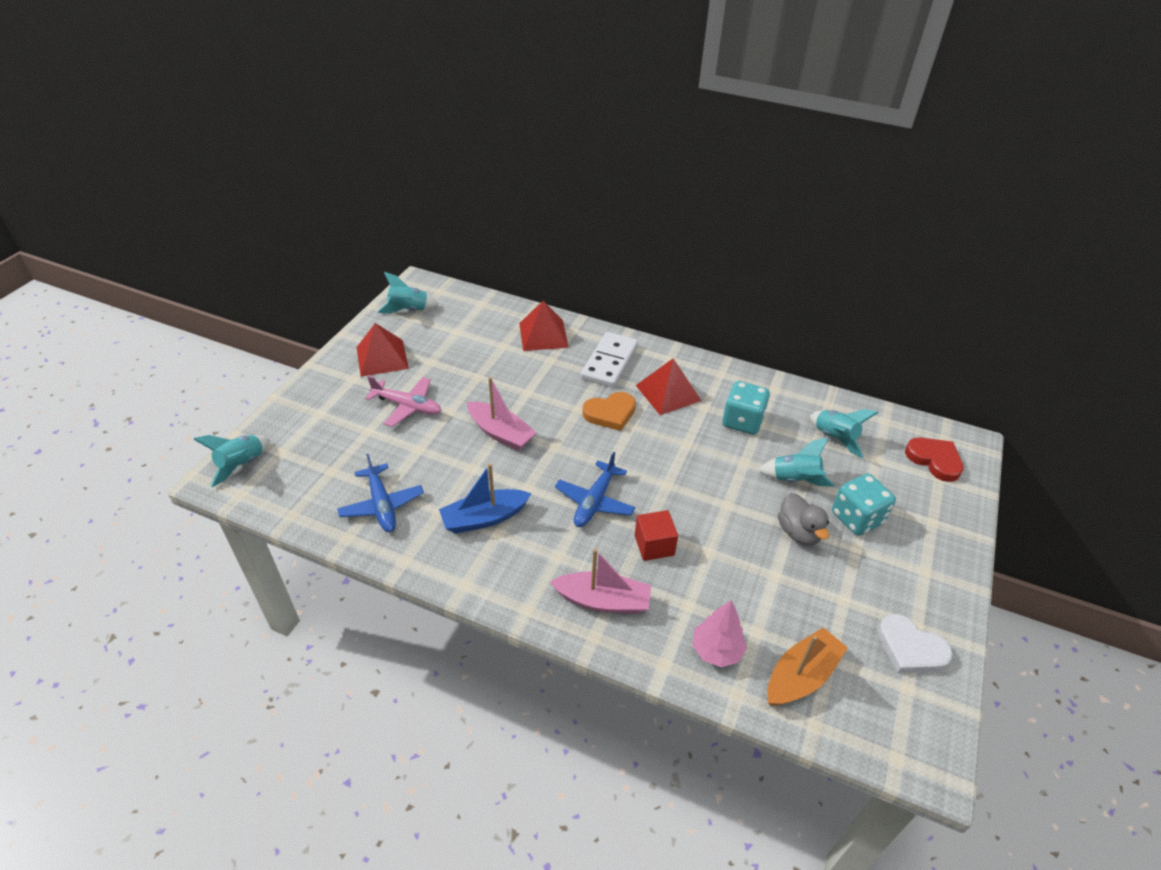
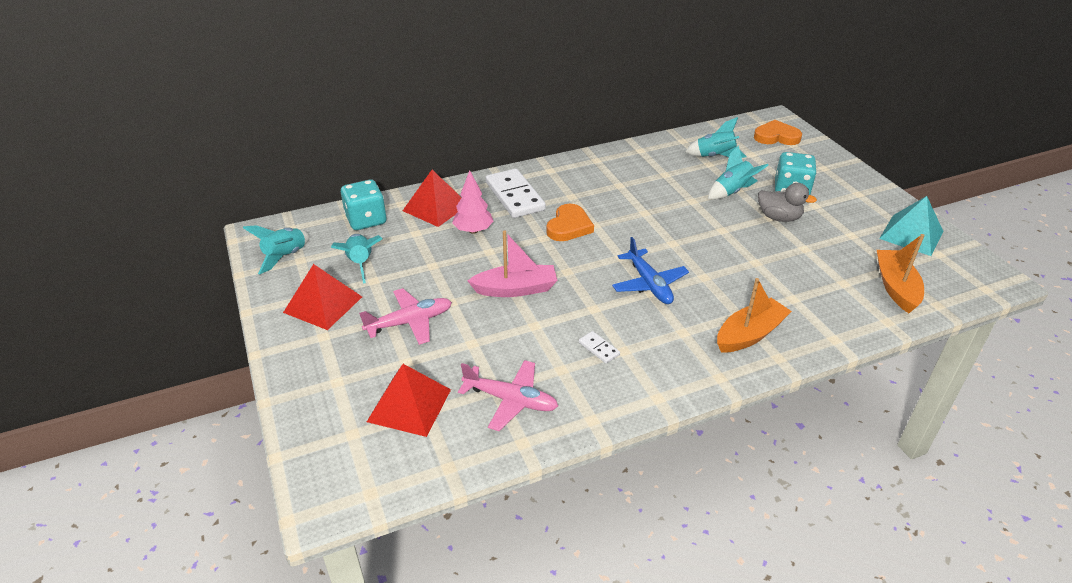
camera: 45 degrees left, 5 degrees down
(242, 465) = (331, 471): turquoise rocket -> turquoise rocket (360, 263)
(382, 505) = (511, 400): blue plane -> pink plane
(484, 518) = (599, 348): blue boat -> white domino
(603, 601) = (749, 334): pink boat -> orange boat
(654, 545) = (723, 281): red cube -> none
(668, 392) = (584, 191): red pyramid -> red pyramid (409, 405)
(716, 650) = (844, 309): pink tree -> pink tree (473, 230)
(742, 421) = (654, 179): turquoise dice -> turquoise dice (366, 220)
(910, 648) = (911, 235): white heart -> turquoise pyramid
(934, 460) = (776, 137): red heart -> orange heart

